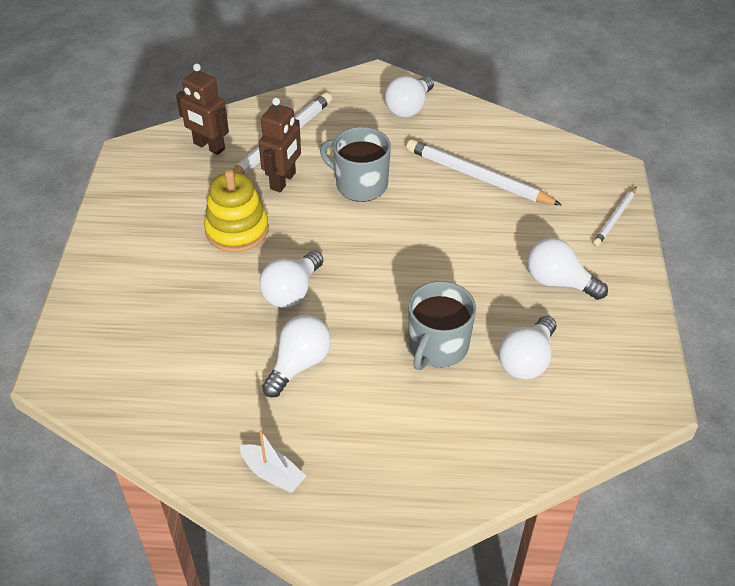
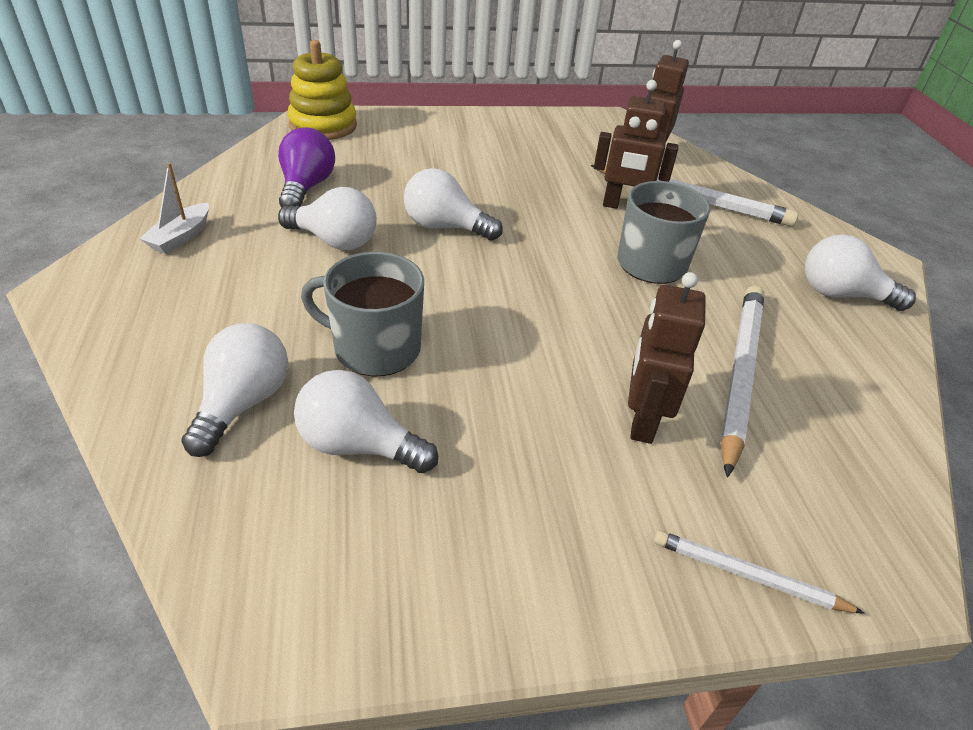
camera: 75 degrees right, 5 degrees down
(204, 382) = (306, 187): none -> purple light bulb
(237, 230) = (528, 185): yellow stacking toy -> yellow stacking toy (323, 125)
(513, 229) = (642, 420): none -> brown robot
(558, 282) = (541, 484): white light bulb -> white light bulb (243, 403)

